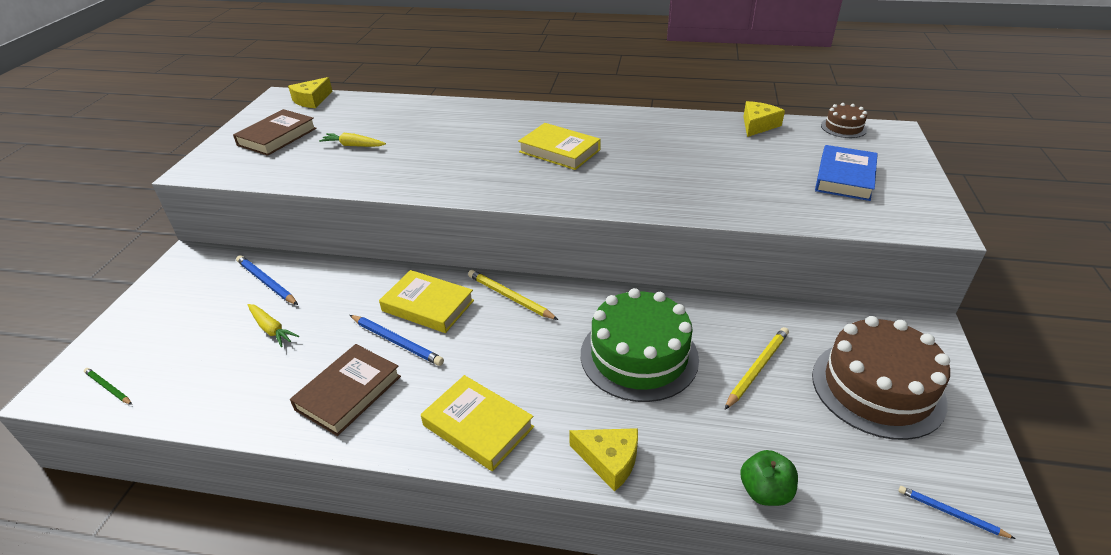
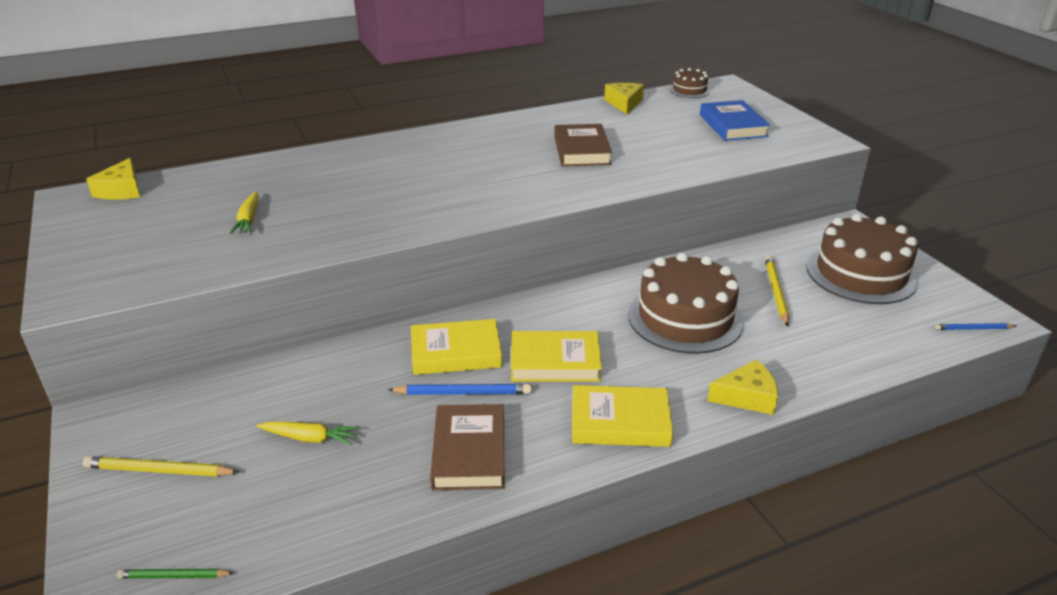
camera: 35 degrees left, 5 degrees down
(267, 282) = (243, 401): blue pencil -> none
(277, 137) = (132, 237): brown book -> brown book (581, 150)
(353, 145) = (249, 219): yellow carrot -> yellow carrot turned 75 degrees counterclockwise
(510, 297) = (526, 316): yellow pencil -> yellow pencil (159, 470)
(559, 151) = (481, 166): yellow book -> yellow book (555, 362)
(639, 356) = (685, 318): green cake -> brown cake
(765, 492) = (865, 367): green apple -> none

